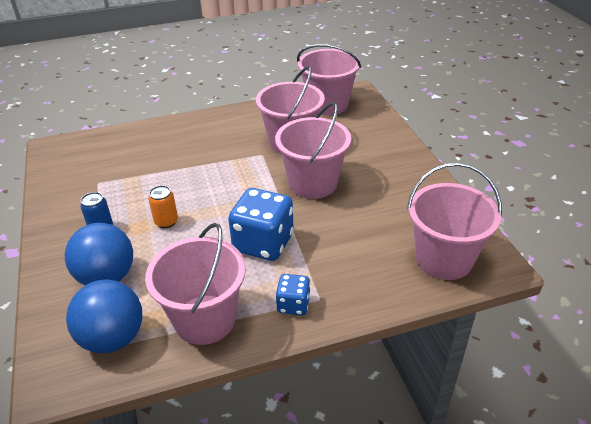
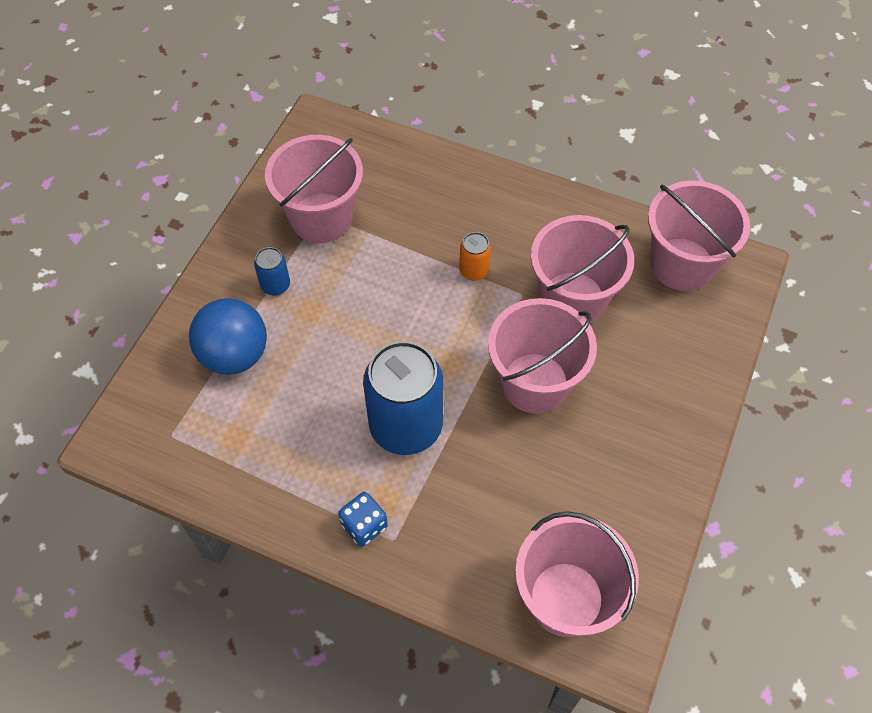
camera: 40 degrees right, 20 degrees up
(113, 338) = (188, 432): blue ball -> none
(166, 222) = (340, 323): orange can -> orange can (474, 270)
(205, 319) = (275, 475): pink bucket -> pink bucket (321, 218)
(263, 243) = (406, 426): blue dice -> blue can

